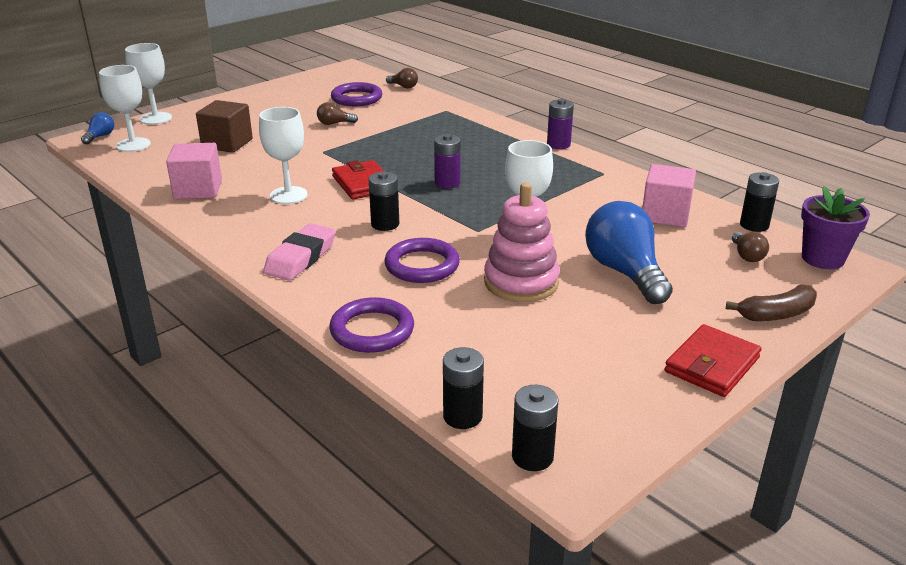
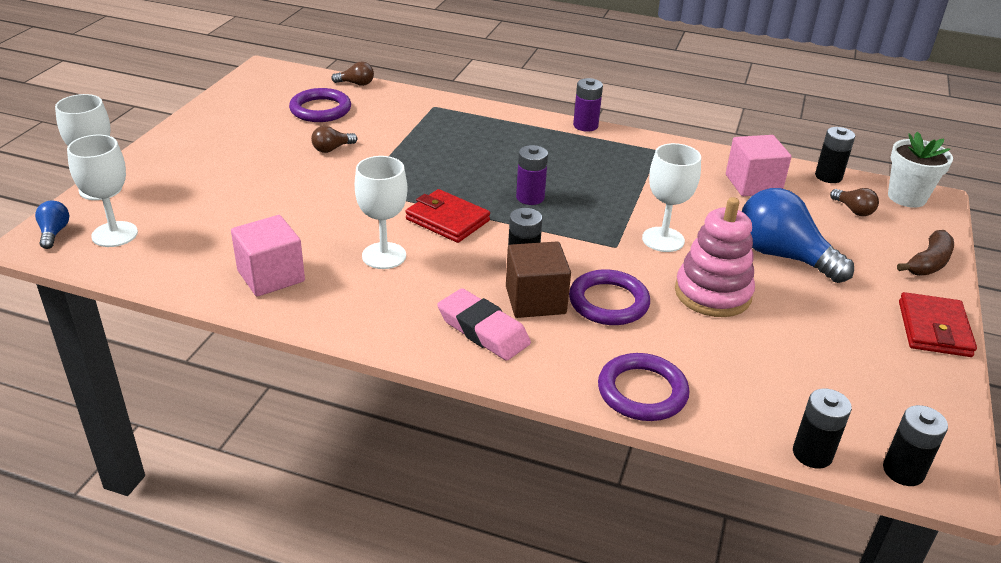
camera: 30 degrees left, 5 degrees up
(227, 143) = (235, 204): brown cube -> brown cube (535, 300)
(301, 258) = (483, 330): pink eraser -> pink eraser turned 45 degrees counterclockwise
(822, 259) = (906, 197): purple flower pot -> white flower pot

